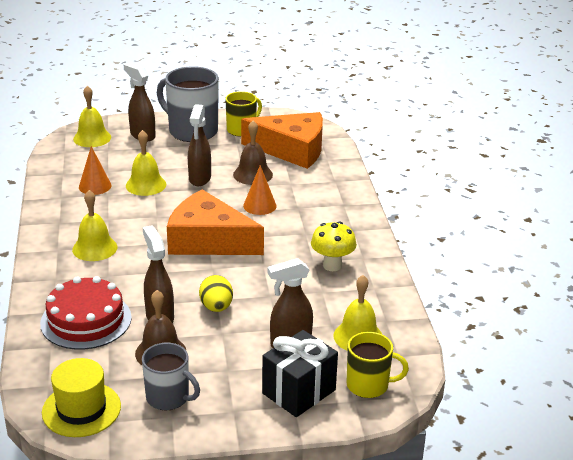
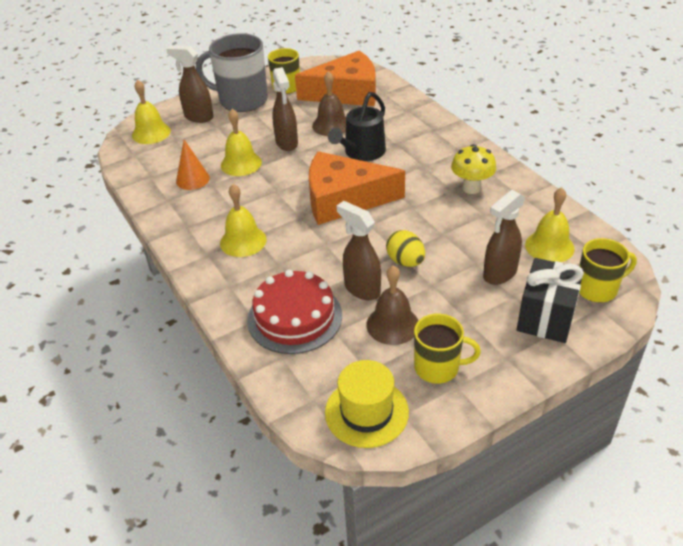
camera: 20 degrees left, 10 degrees up
(169, 397) = (438, 367): grey mug -> yellow mug
(259, 205) = (362, 152): orange cone -> black watering can

